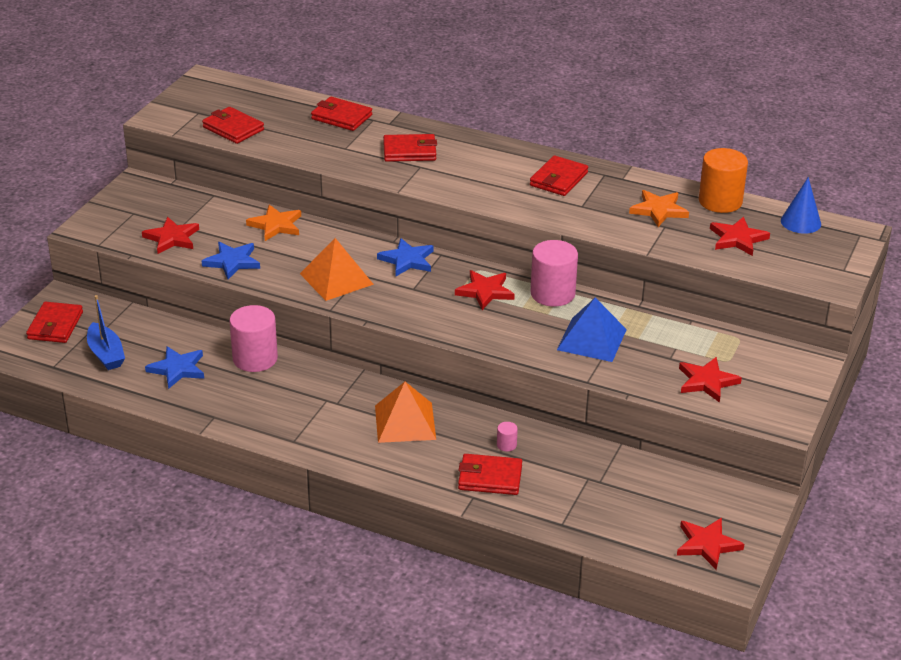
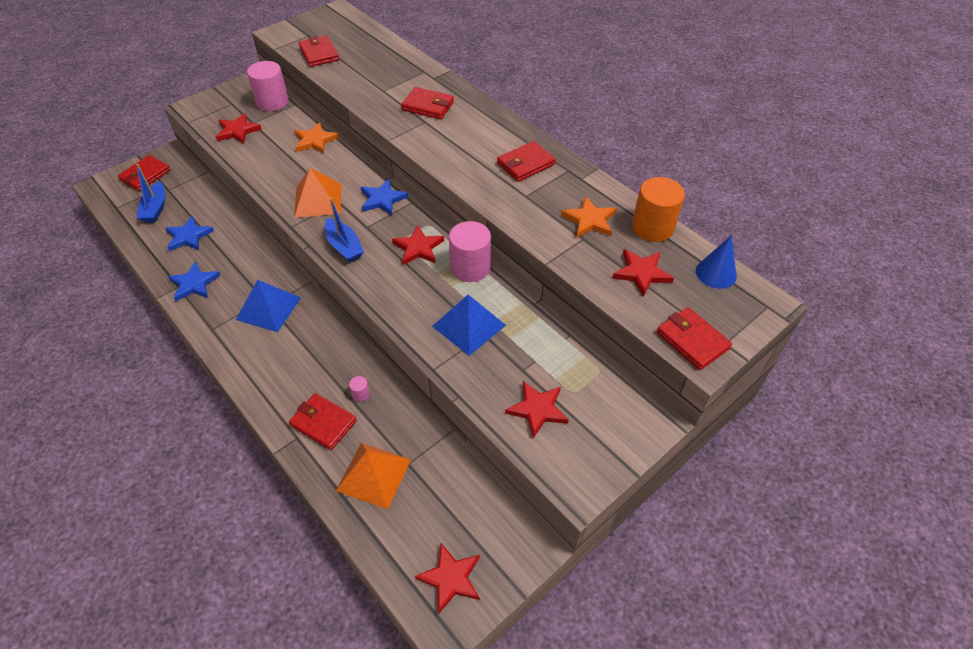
camera: 25 degrees right, 15 degrees up
(232, 262) = (259, 163): blue star -> blue star (194, 283)
(255, 359) = (245, 245): pink cylinder -> pink cylinder (272, 102)
(339, 405) = (268, 308): none -> blue pyramid
(341, 117) = (403, 64): red wallet -> red wallet (692, 340)
(405, 422) = (302, 341): orange pyramid -> orange pyramid (373, 474)
(406, 311) = (344, 246): none -> blue boat

